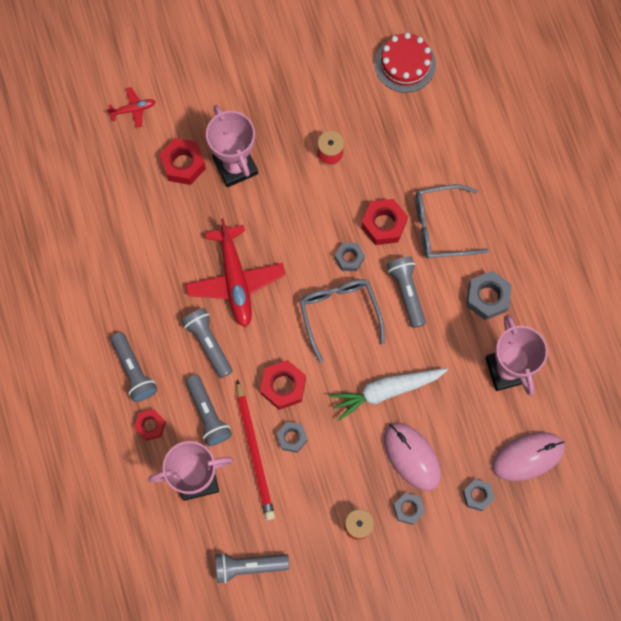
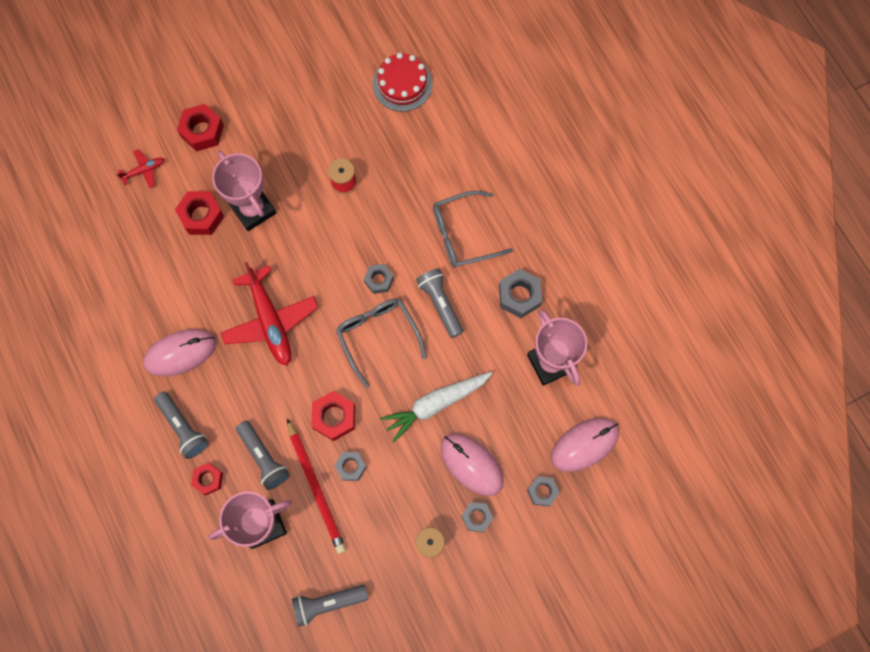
camera: 10 degrees left, 0 degrees up
(142, 297) = (180, 353): none -> pink mouse
(208, 344) = (253, 388): grey flashlight -> none
(383, 225) = (407, 242): red nut -> red nut (202, 131)

